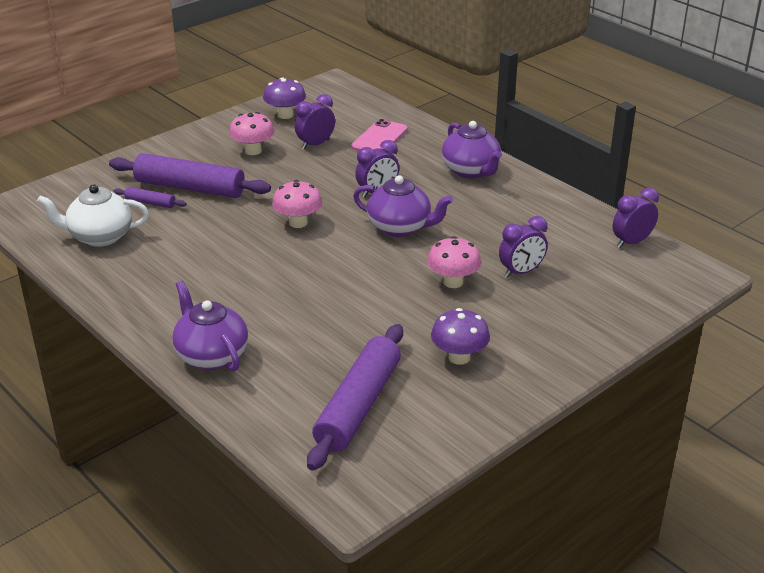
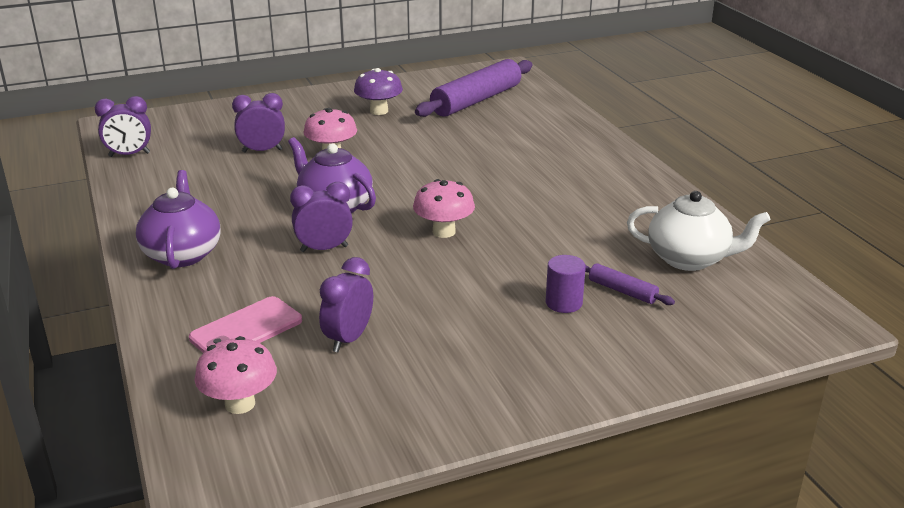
camera: 160 degrees left, 5 degrees down
(190, 188) = (563, 303): purple rolling pin -> purple cylinder
(211, 355) = (579, 141): purple teapot -> none
(253, 151) = (449, 347): pink mushroom -> pink mushroom (240, 404)
(285, 115) = (356, 415): purple mushroom -> none
(315, 144) = (348, 339): purple clock -> purple clock turned 135 degrees clockwise

